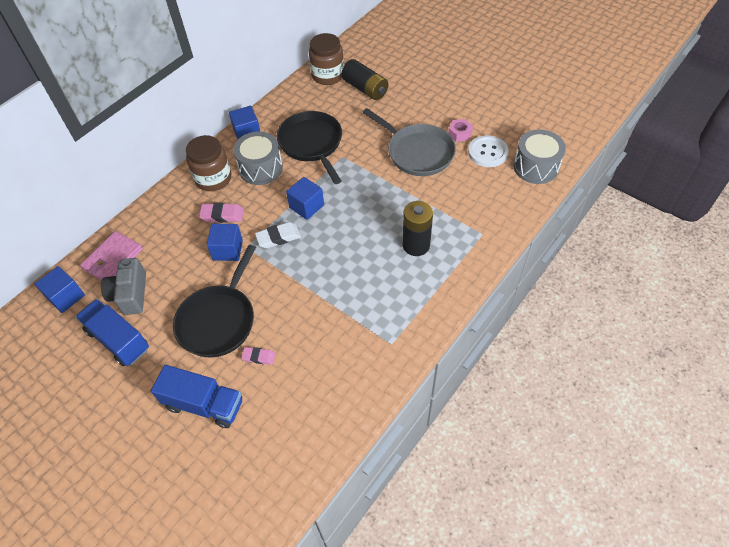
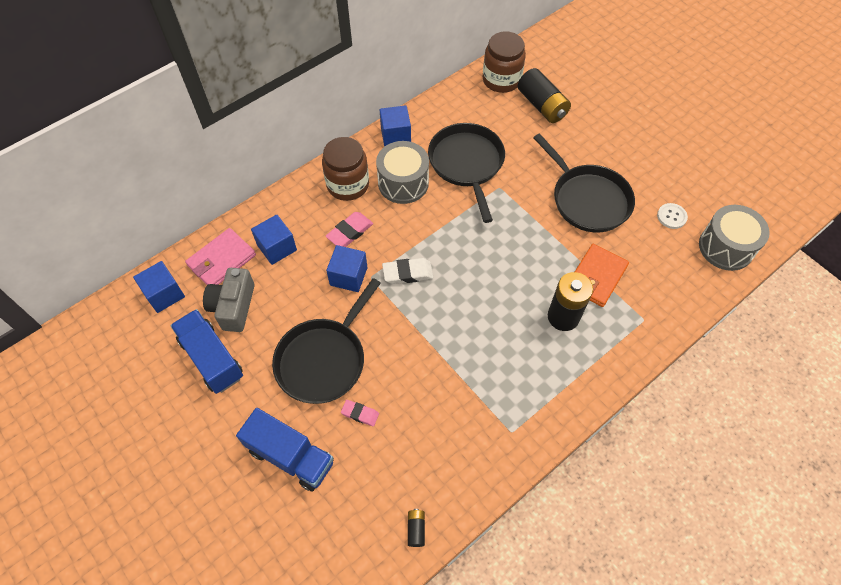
camera: 10 degrees right, 5 degrees up
(222, 215) = (350, 232): pink eraser -> pink eraser turned 60 degrees counterclockwise
(306, 206) = (446, 241): blue cube -> blue cube (277, 247)
(325, 439) = (416, 529): none -> black battery
(417, 152) = (588, 199): grey pan -> black pan
(436, 209) = (596, 277): none -> orange wallet
(460, 133) = (643, 185): pink nut -> none
(487, 152) = (671, 216): white button -> white button, size x0.61

